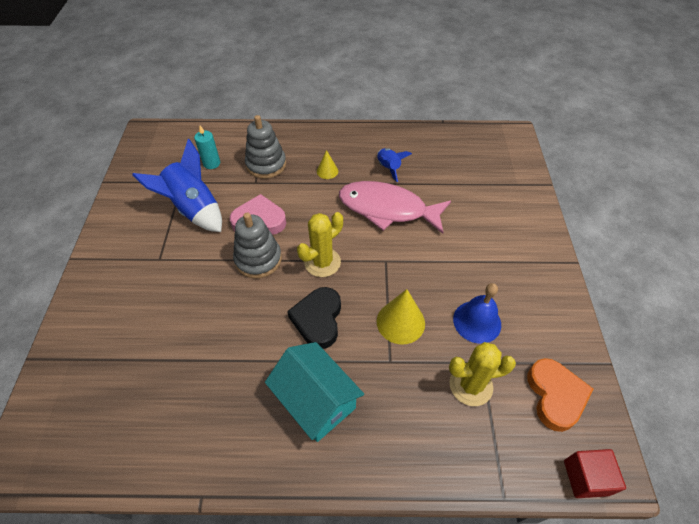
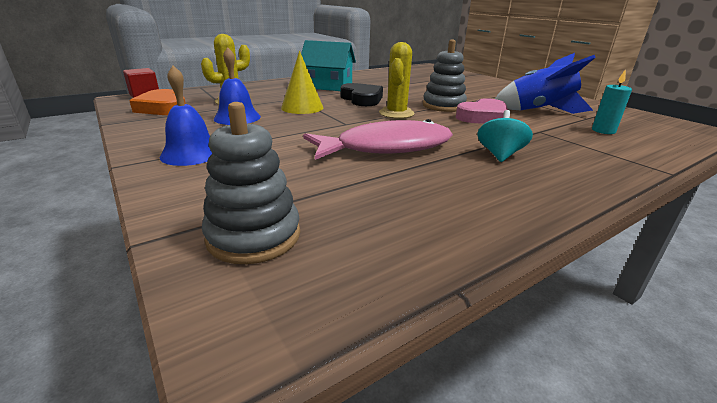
camera: 145 degrees right, 25 degrees down
(266, 164) = (563, 142): grey stacking toy -> grey stacking toy (254, 236)
(327, 171) = (499, 155): yellow cone -> turquoise spinning top
(389, 168) = (439, 178): blue rocket -> none
(525, 259) = (191, 153): none -> blue bell

